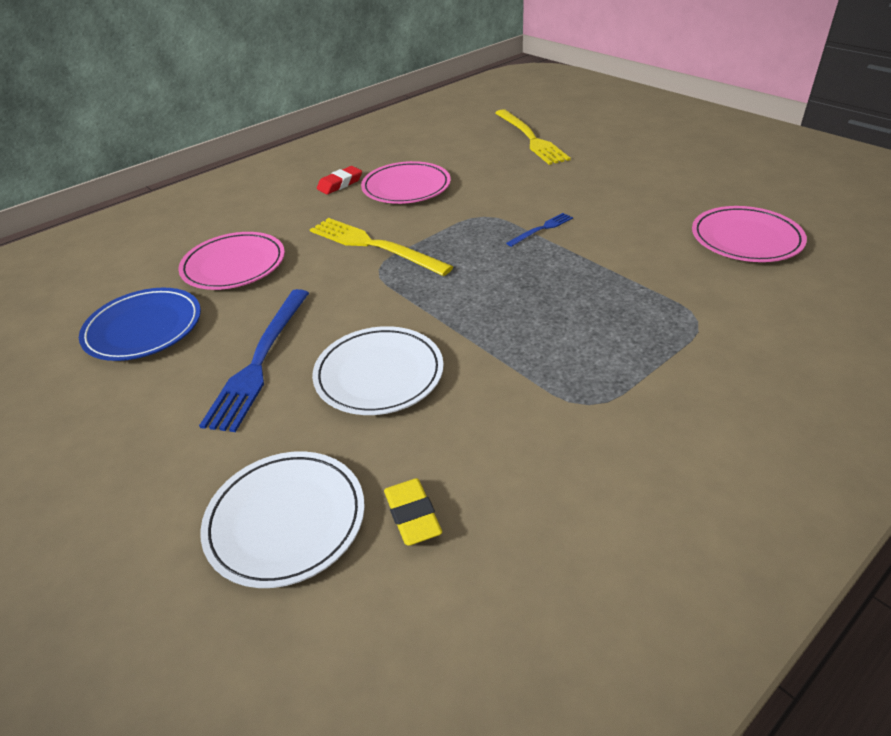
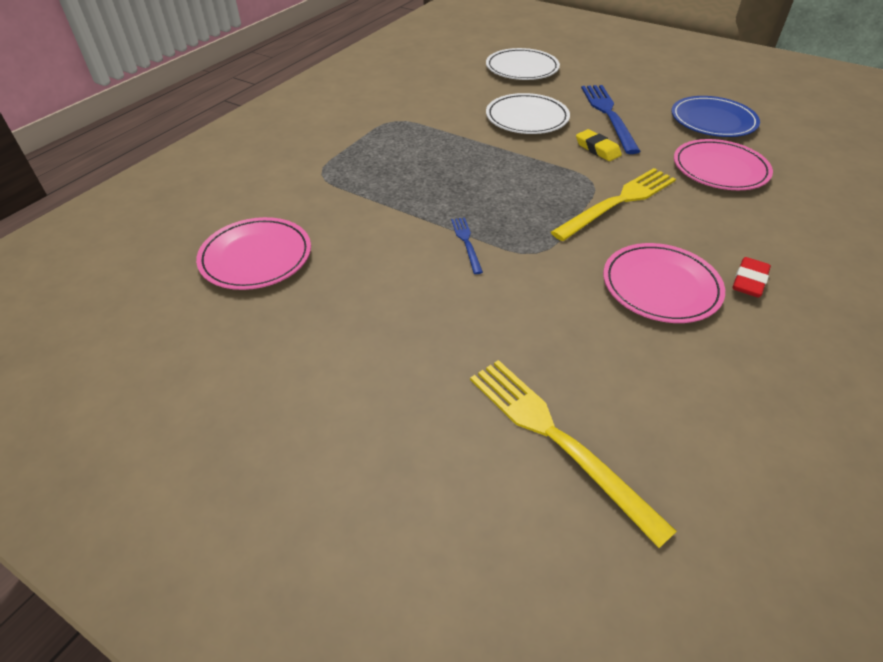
camera: 160 degrees right, 5 degrees up
(374, 246) = (618, 202): yellow fork -> yellow fork turned 60 degrees counterclockwise
(412, 515) = (467, 76): yellow eraser -> yellow eraser (597, 149)
(541, 229) = (466, 243): blue fork -> blue fork turned 135 degrees clockwise

